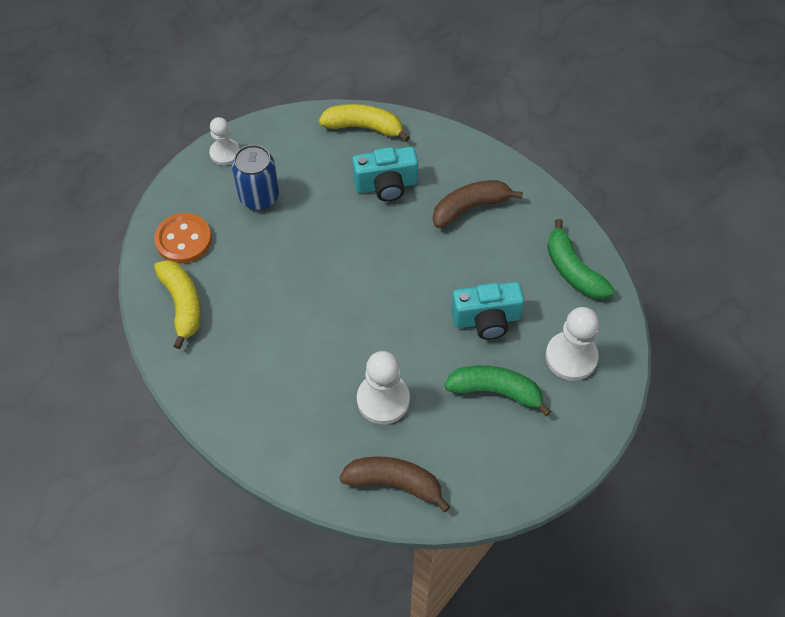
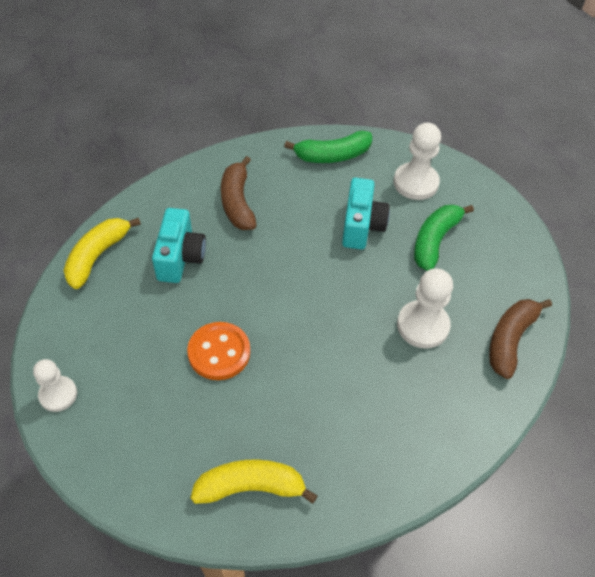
camera: 75 degrees left, 5 degrees down
(183, 240) = (161, 467): orange button -> orange button (219, 352)
(259, 196) = (138, 374): blue can -> none

